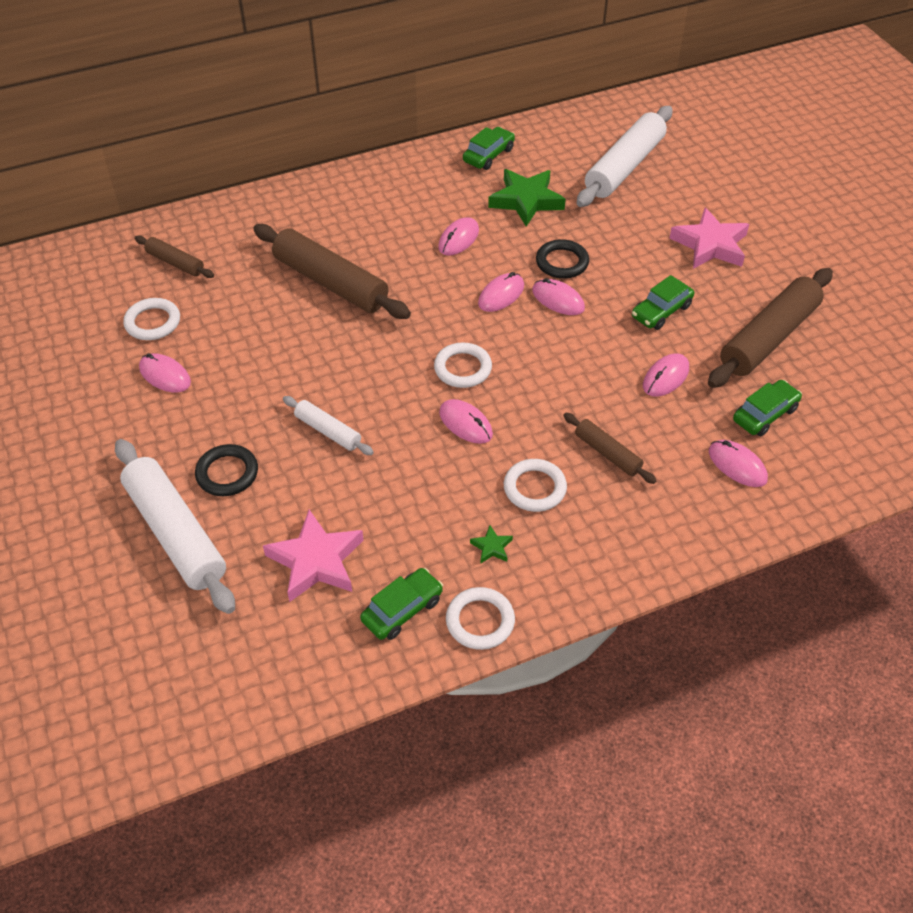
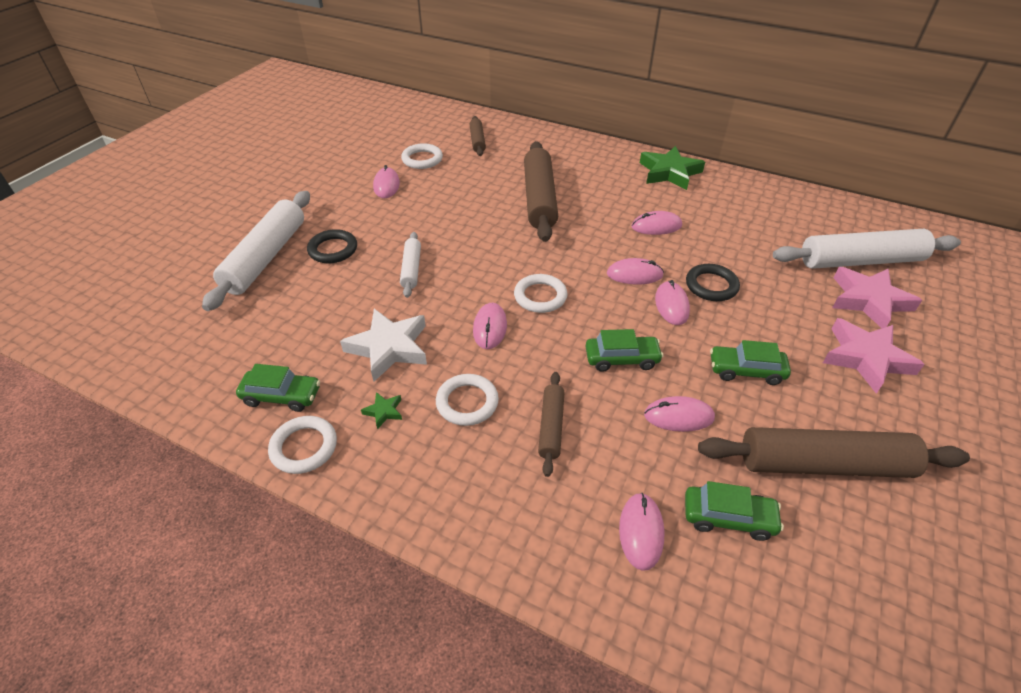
camera: 50 degrees right, 5 degrees down
(316, 561) = (292, 328): pink star -> pink star (868, 300)
(418, 504) = (389, 348): none -> white star
(488, 155) = (754, 194): green car -> green car (621, 359)
(526, 200) = (742, 234): green star -> green star (669, 172)

